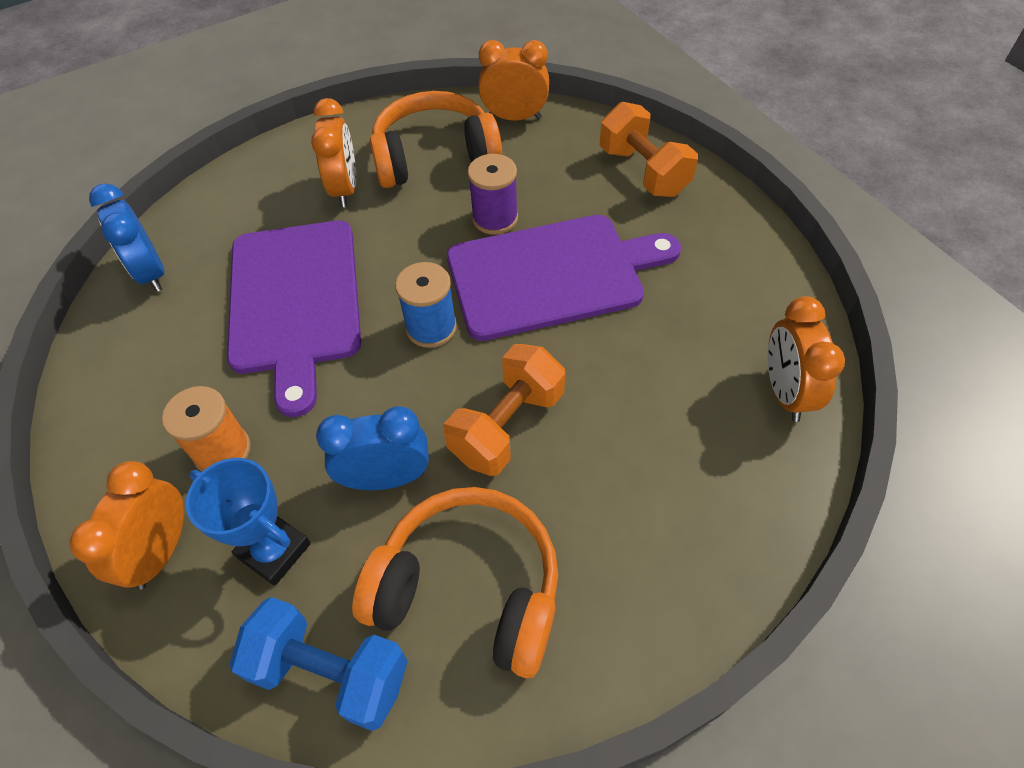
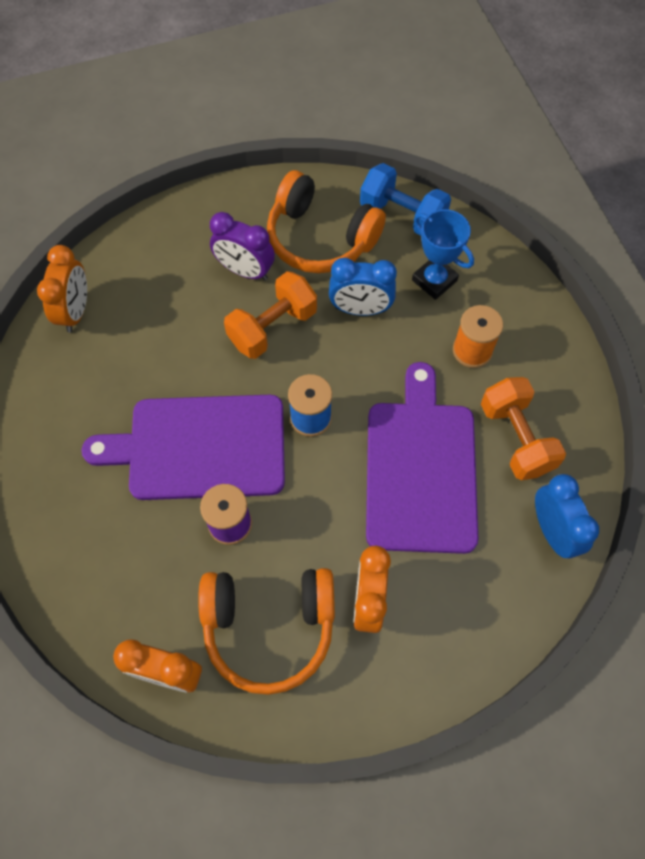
camera: 170 degrees left, 10 degrees up
(161, 551) = (505, 293): orange clock -> none
(573, 503) = (245, 271): none -> purple clock
(643, 172) = (69, 551): orange dumbbell -> orange dumbbell (516, 438)

